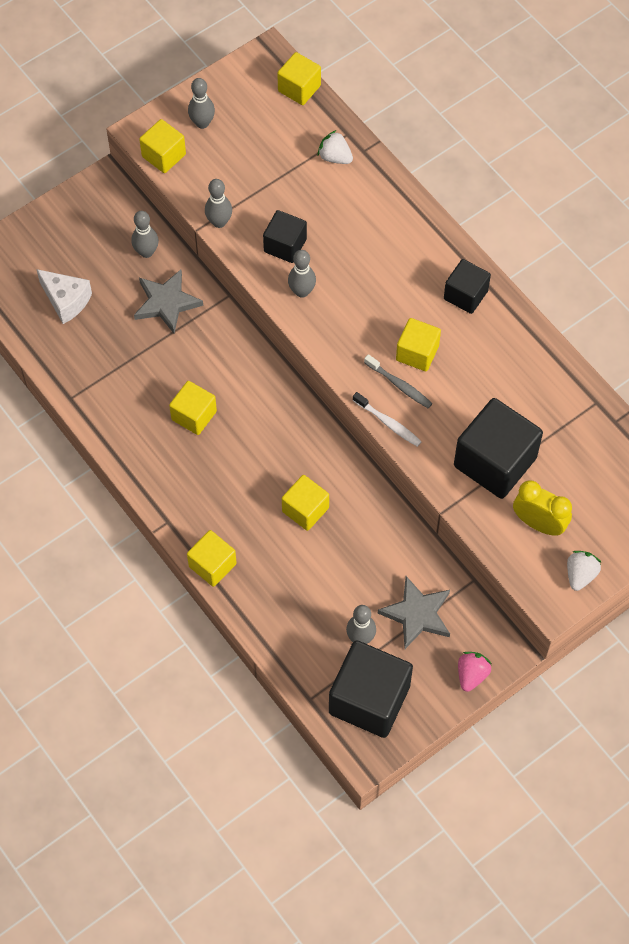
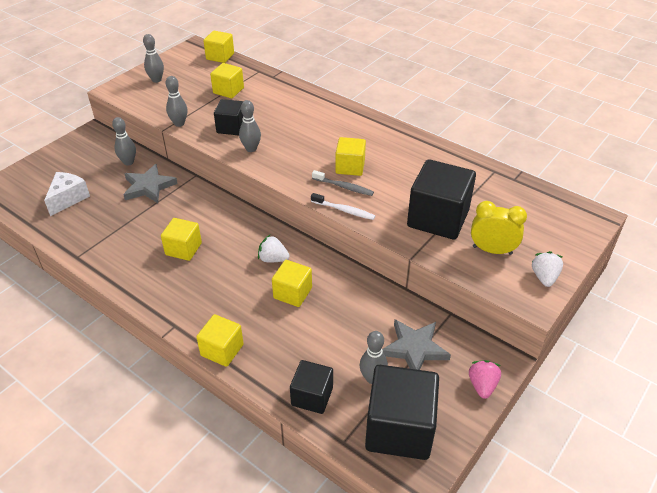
camera: 15 degrees left, 20 degrees down
(66, 300) = (68, 198): white cheese -> white cheese turned 90 degrees counterclockwise
(164, 155) = (131, 98): yellow cube -> yellow cube (228, 90)
(335, 157) = (254, 82): white strawberry -> white strawberry (273, 259)
(465, 295) = (372, 131): black cube -> black cube (312, 396)

